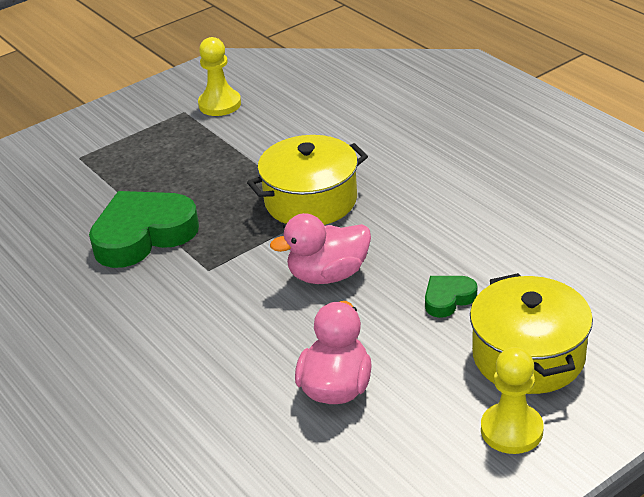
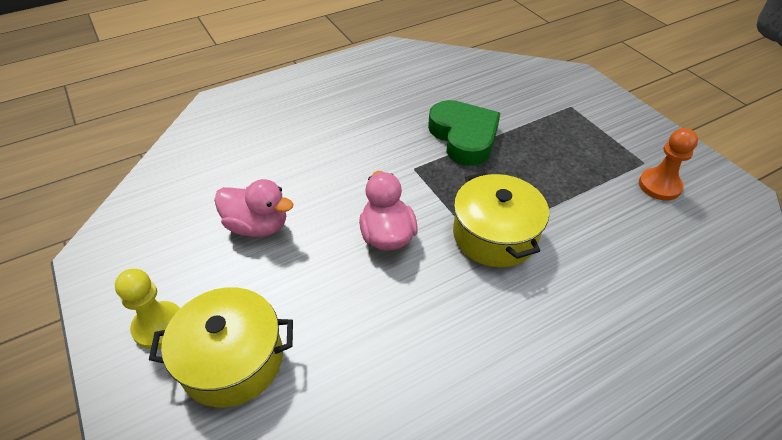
camera: 95 degrees right, 10 degrees up
(219, 104) = (659, 186): yellow pawn -> orange pawn
(448, 299) = (329, 314): green heart -> none

